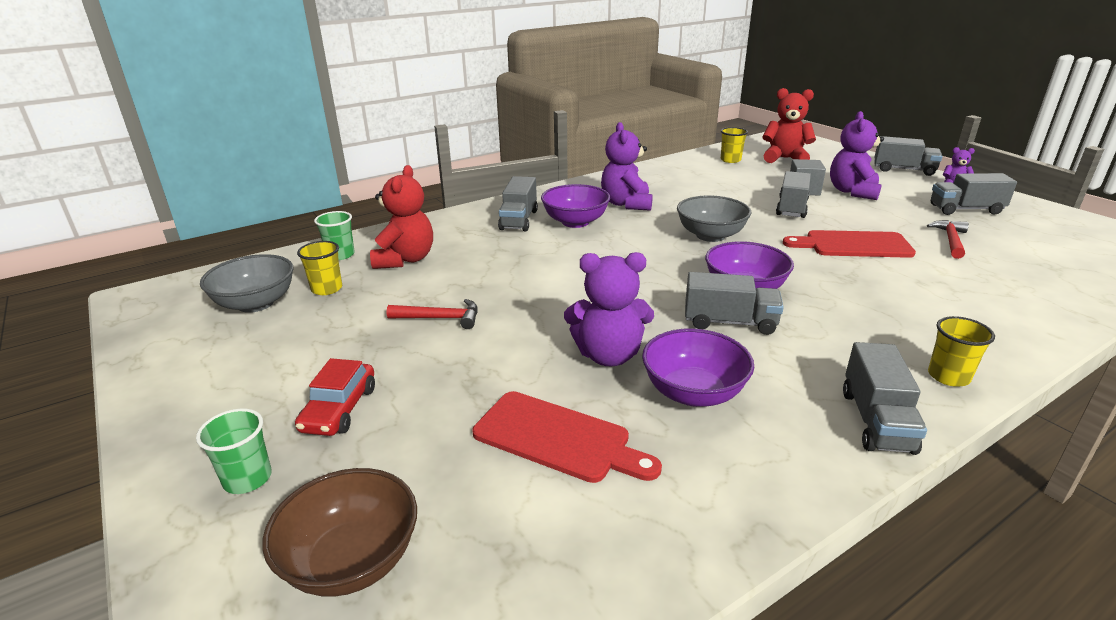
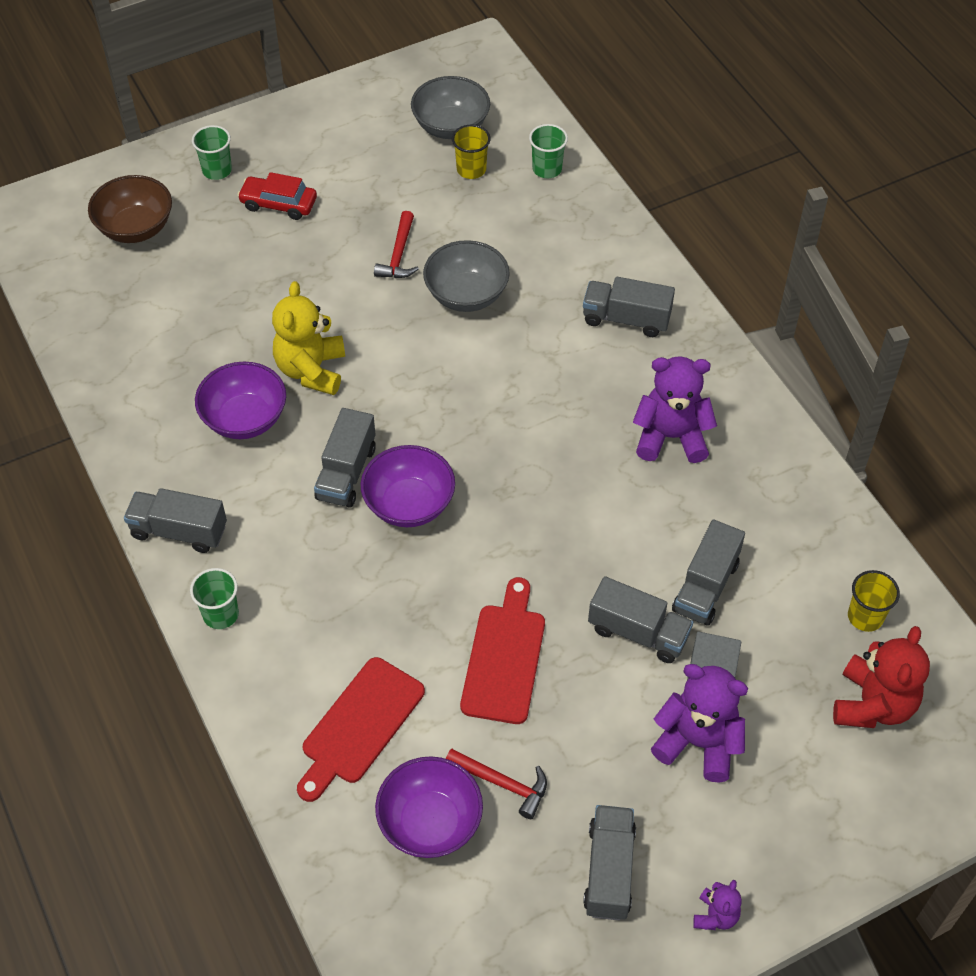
camera: 95 degrees right, 25 degrees up
(405, 260) = (527, 221): red teddy bear -> none
(558, 438) = (213, 327): red cutting board -> red cutting board (359, 725)
(575, 222) = (613, 375): purple bowl -> purple bowl (430, 822)
(608, 355) = (311, 370): purple teddy bear -> yellow teddy bear
(710, 235) = (554, 508): grey bowl -> grey bowl (466, 295)
(903, 170) = (804, 877): grey truck -> grey truck (705, 587)
(948, 376) = (221, 614): yellow cup -> green cup

